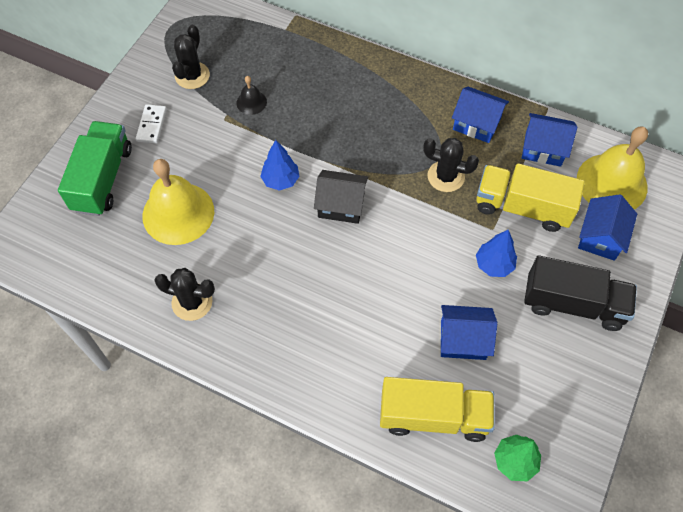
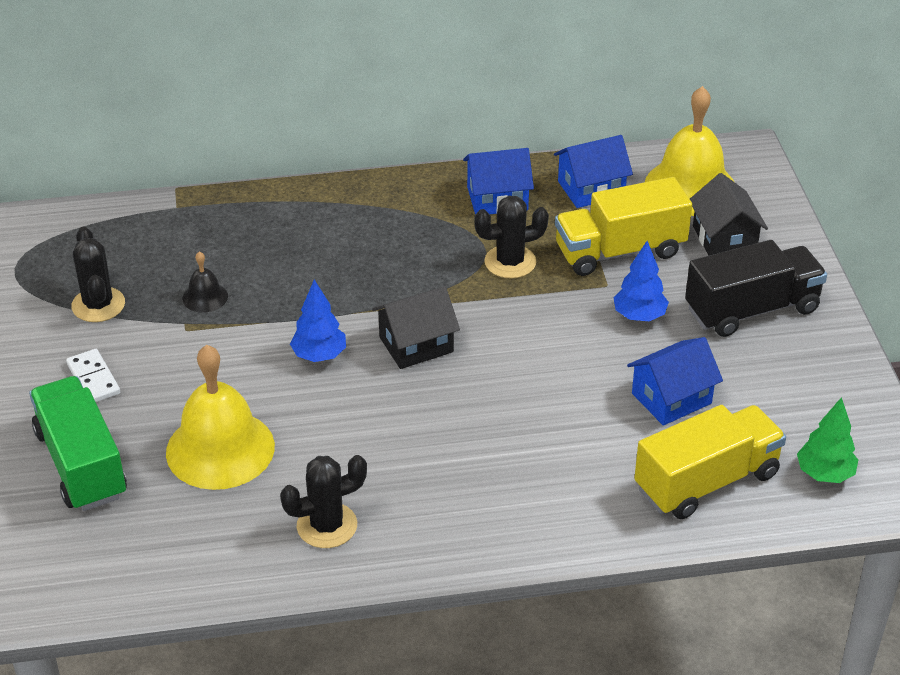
camera: 35 degrees left, 20 degrees down
(600, 237) = (724, 239): blue house -> black house

